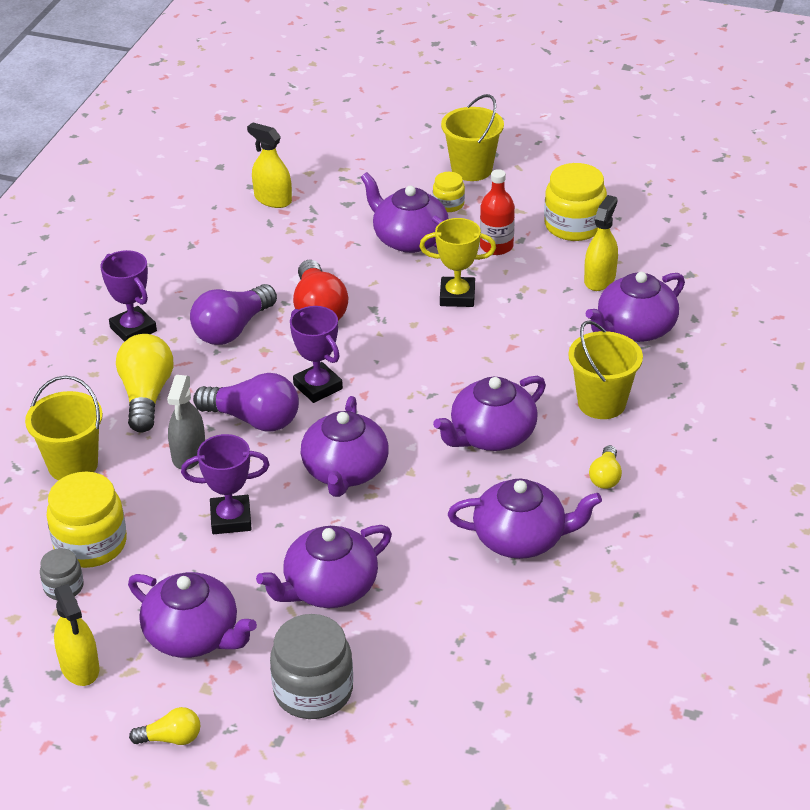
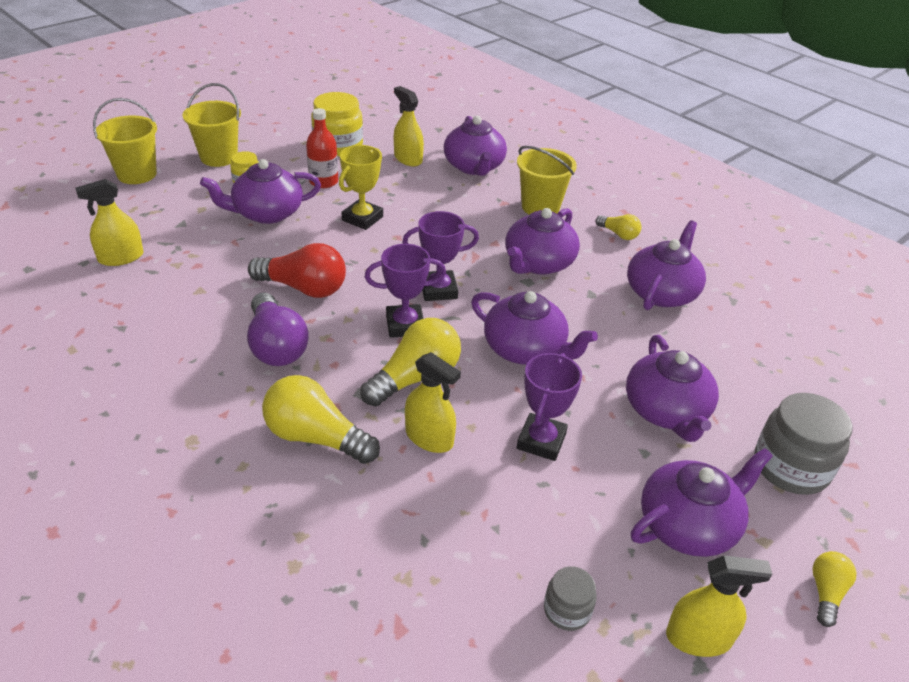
camera: 65 degrees left, 0 degrees up
(73, 465) = (375, 534): yellow bucket -> yellow bucket (137, 174)
(90, 544) = (512, 562): yellow jar -> none
(133, 329) = (204, 411): purple trophy -> purple trophy (438, 290)
(189, 454) = (429, 437): grey spray bottle -> yellow spray bottle
(254, 419) = (415, 377): purple light bulb -> yellow light bulb
(491, 435) = (538, 263): purple teapot -> purple teapot turned 45 degrees clockwise

